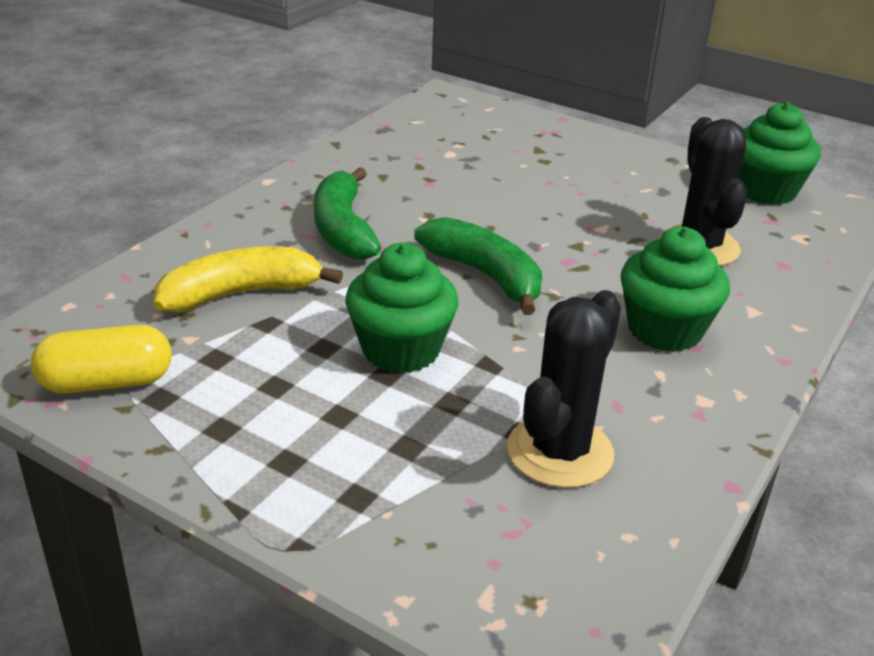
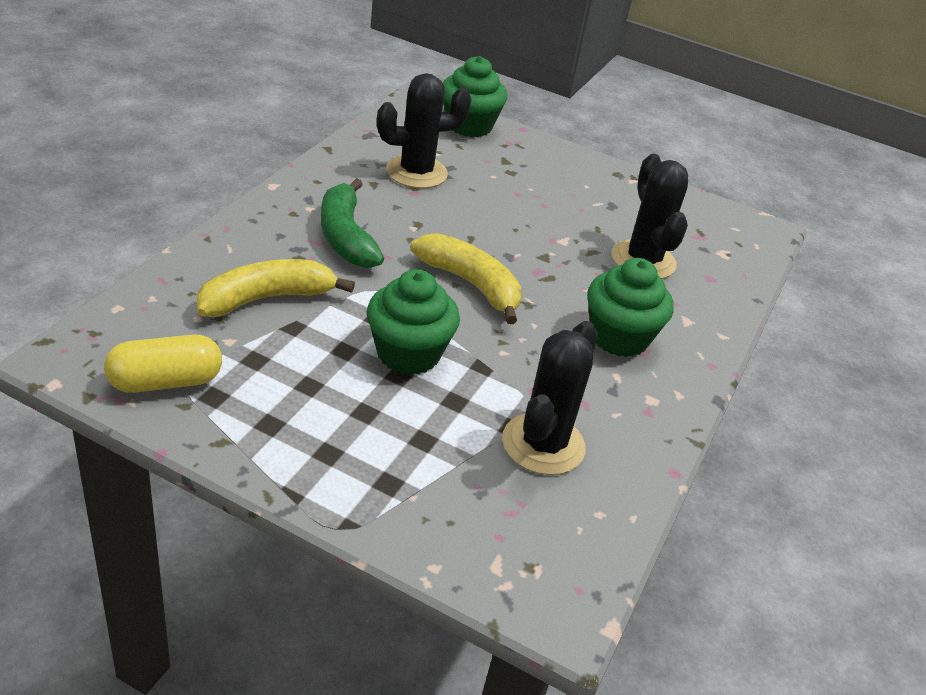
camera: 10 degrees left, 5 degrees up
(433, 163) = (416, 172): none -> black cactus
(485, 275) = (470, 284): green banana -> yellow banana
(765, 191) = (695, 207): green cupcake -> green cupcake (469, 126)

